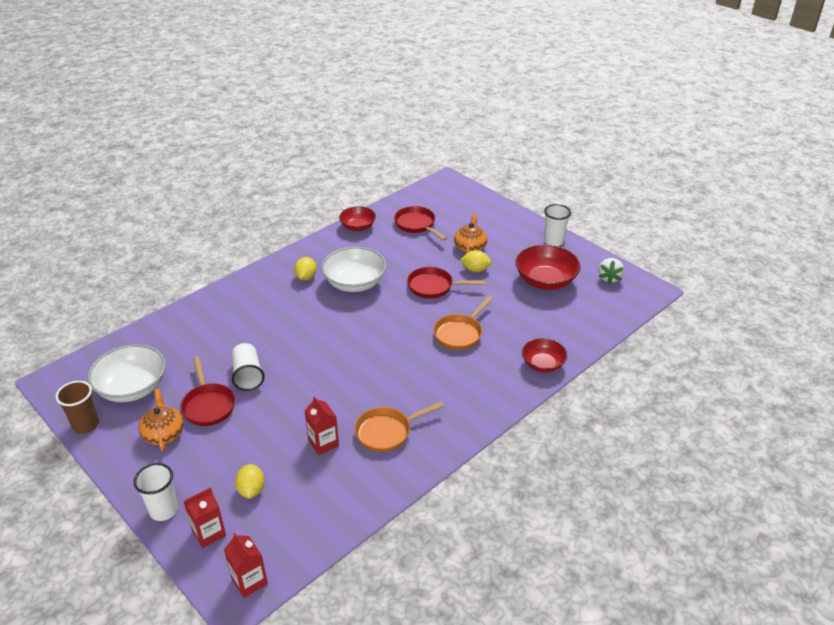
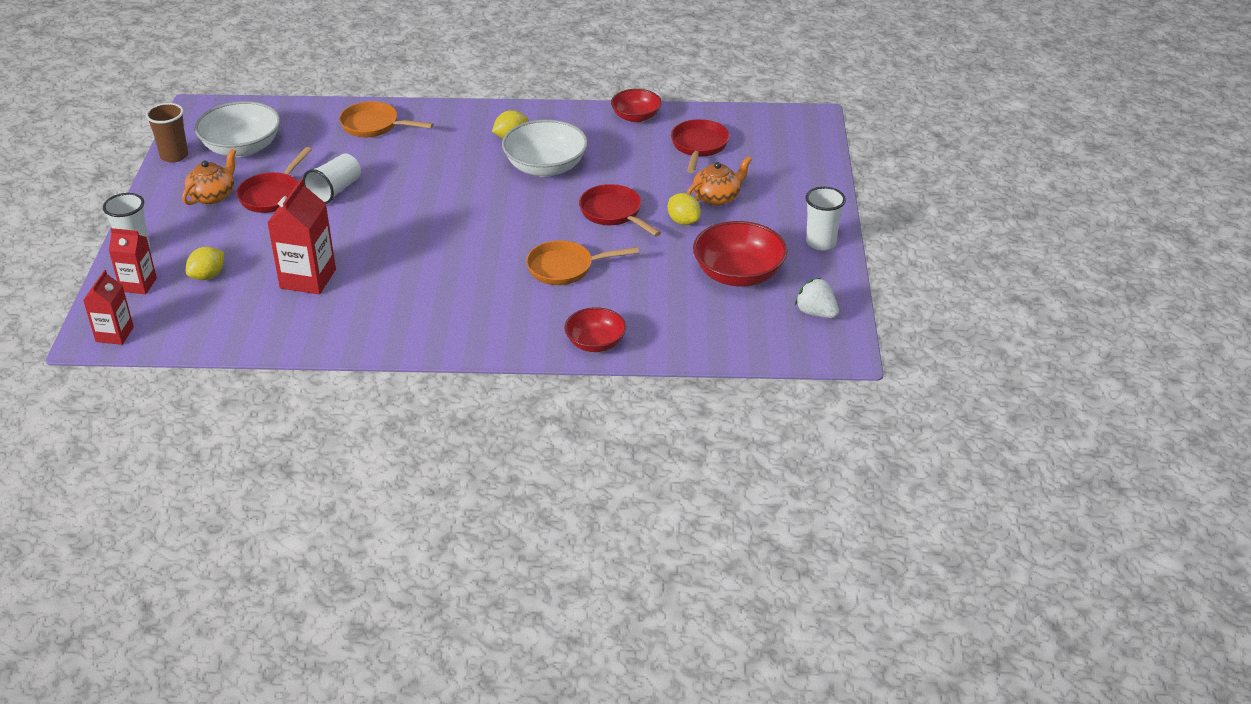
camera: 45 degrees right, 0 degrees up
(323, 443) = (308, 279): red carton -> red carton, size x1.57
(387, 432) = (368, 304): orange pan -> orange pan (374, 126)
(609, 278) = (816, 313): white strawberry -> white strawberry turned 75 degrees clockwise

